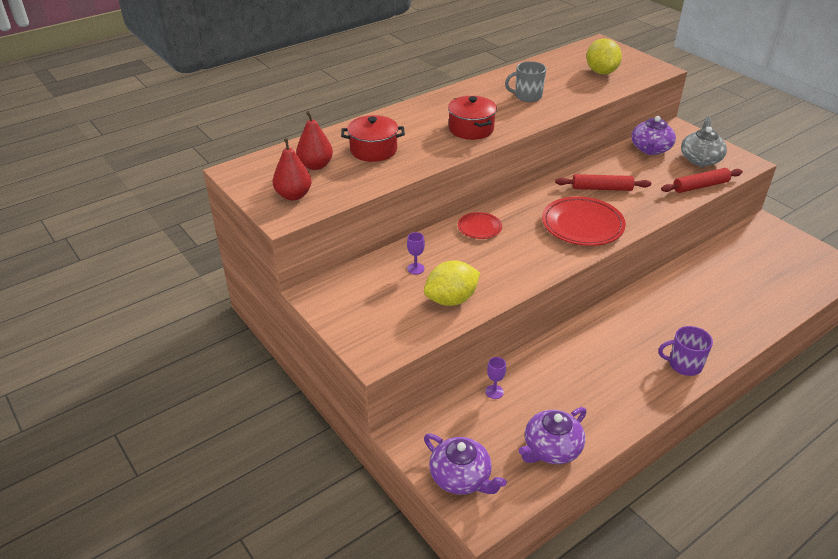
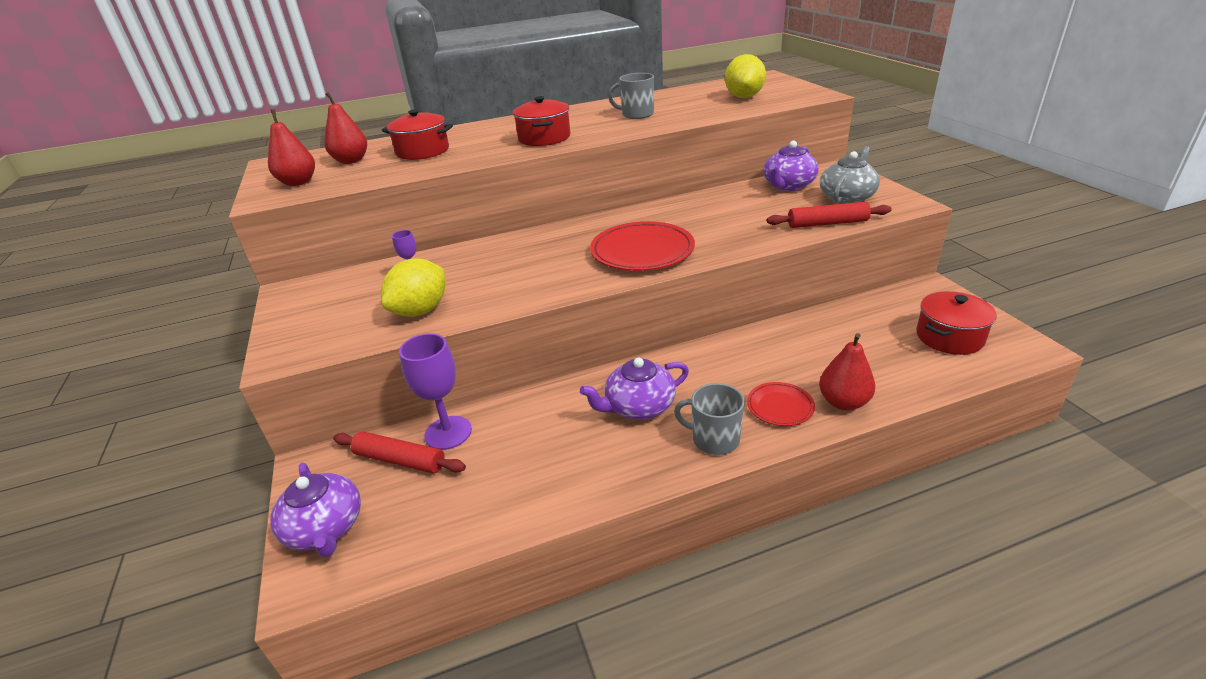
camera: 20 degrees right, 5 degrees down
(451, 299) = (421, 311): yellow lemon -> yellow lemon turned 45 degrees counterclockwise
(479, 228) = (520, 245): red plate -> red plate (780, 407)
(494, 392) = (448, 433): purple goblet -> purple goblet, size x1.97
(551, 449) = (461, 515): purple teapot -> purple teapot (638, 406)
(602, 188) = (696, 218): red rolling pin -> red rolling pin (400, 460)
(684, 364) = (714, 439): purple mug -> grey mug
(750, 324) = (843, 402): none -> red pear
(793, 264) = (949, 337): none -> red pot

